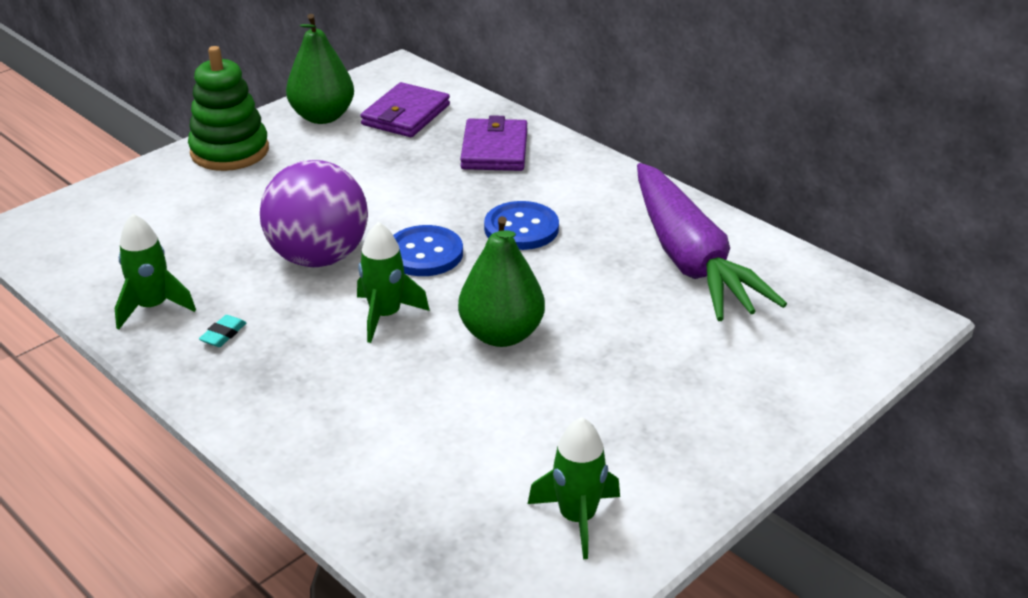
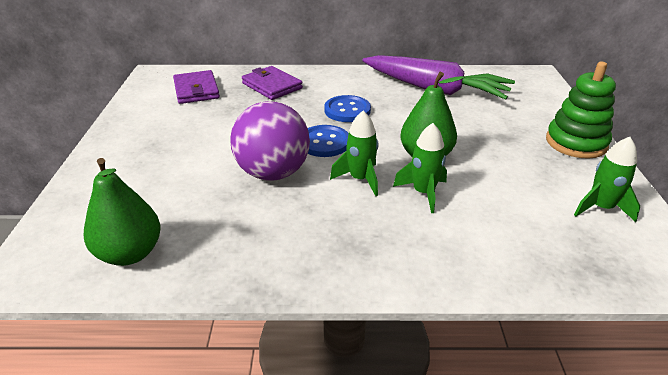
camera: 45 degrees left, 0 degrees up
(153, 307) = (219, 256): green rocket -> green rocket (423, 193)
(223, 334) = (293, 242): turquoise eraser -> none
(230, 151) = (116, 150): green stacking toy -> green stacking toy (576, 143)
(322, 117) = (147, 110): green pear -> green pear (130, 253)

